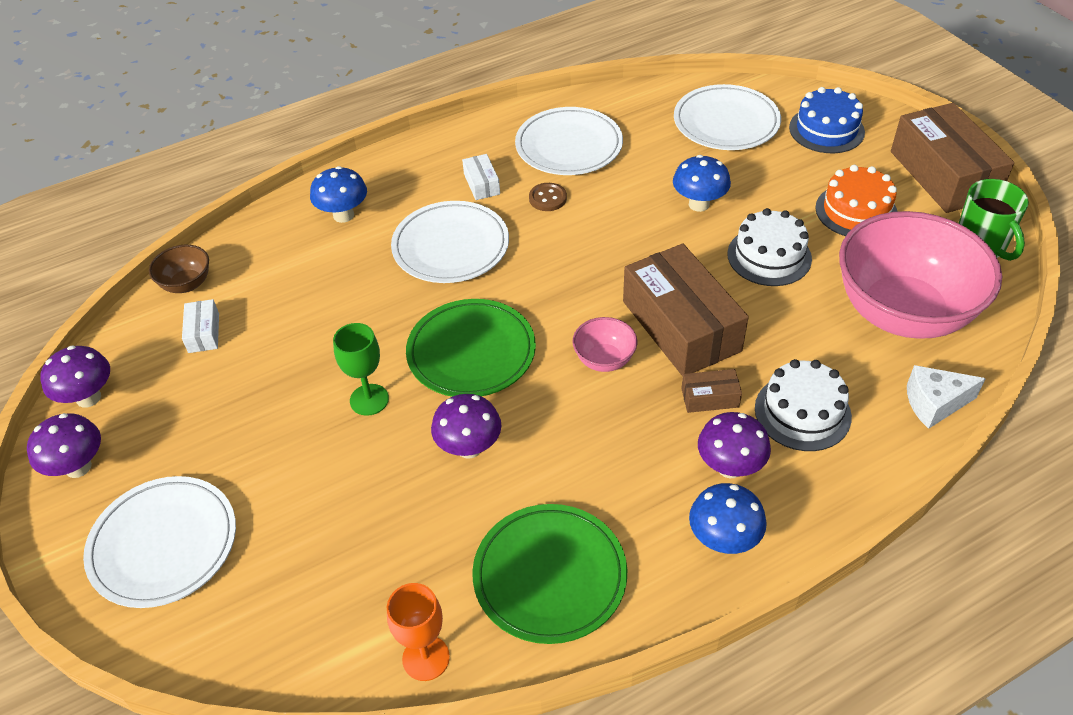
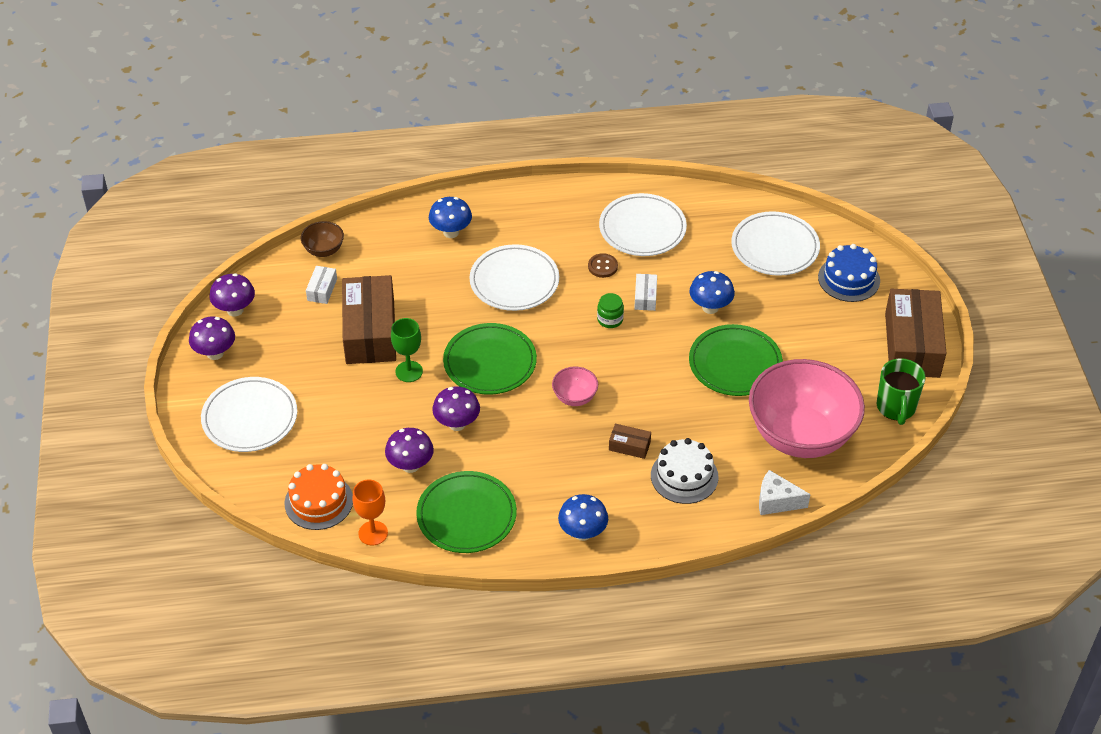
camera: 20 degrees right, 0 degrees up
(481, 184) = (561, 239): white box -> white box (645, 297)
(591, 253) = (610, 319): none -> green jar
(681, 326) = (640, 392): brown box -> brown box (370, 331)
(730, 467) = (614, 493): purple mushroom -> purple mushroom (410, 465)
(769, 256) = (735, 364): white cake -> green plate
(856, 211) = (823, 351): orange cake -> orange cake (319, 501)

